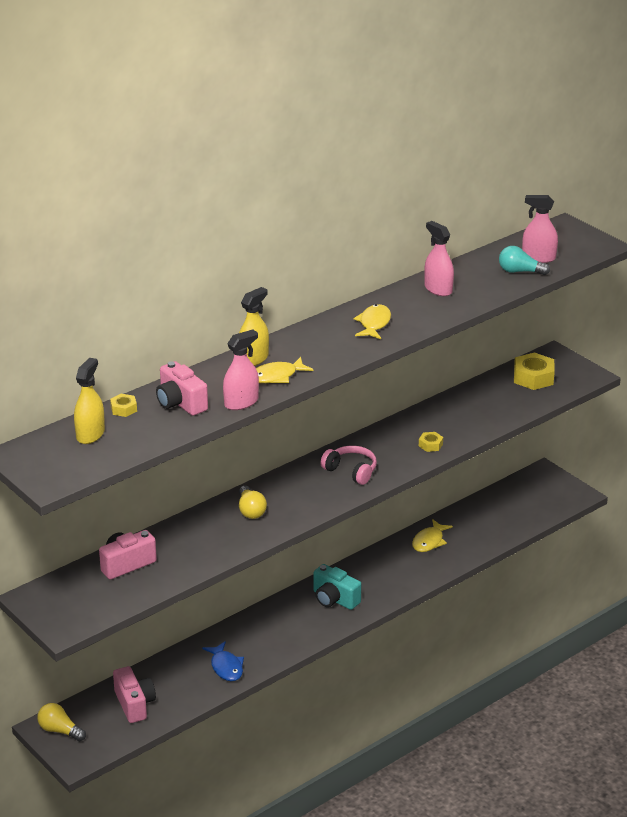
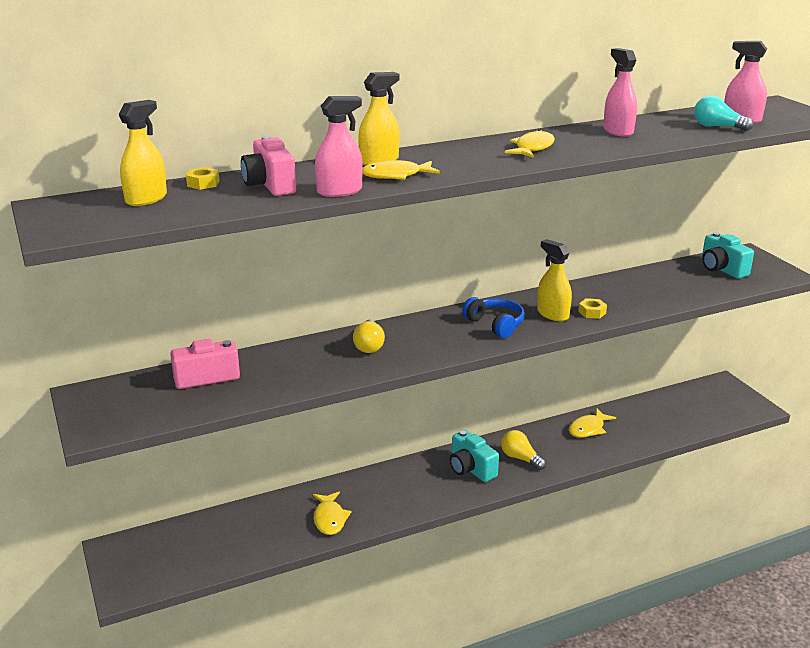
camera: 15 degrees right, 5 degrees down
(60, 730) = (125, 555): yellow light bulb -> yellow light bulb (520, 458)
(134, 704) = (216, 541): pink camera -> none
(226, 667) = (329, 519): blue fish -> yellow fish
(351, 471) = (495, 324): pink headphones -> blue headphones
(397, 452) = (552, 314): none -> yellow spray bottle
(533, 377) = (721, 269): yellow nut -> turquoise camera

